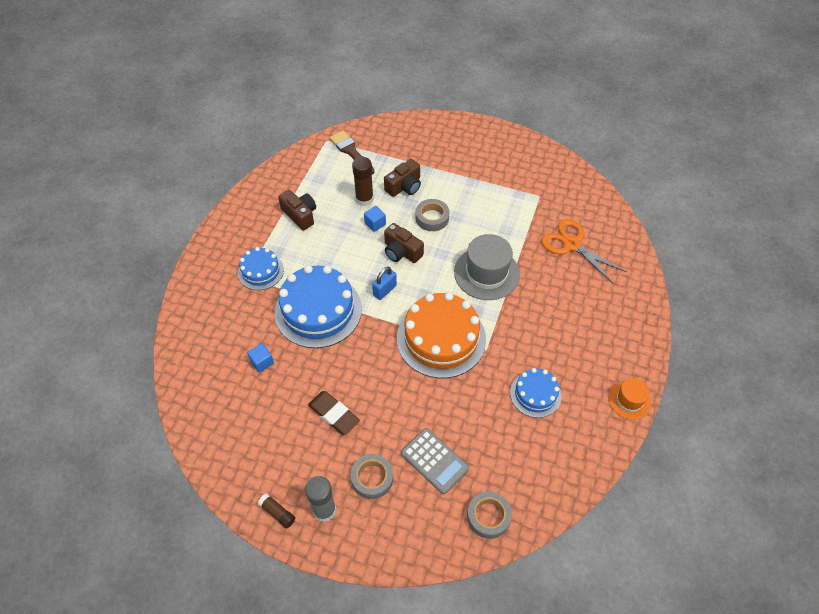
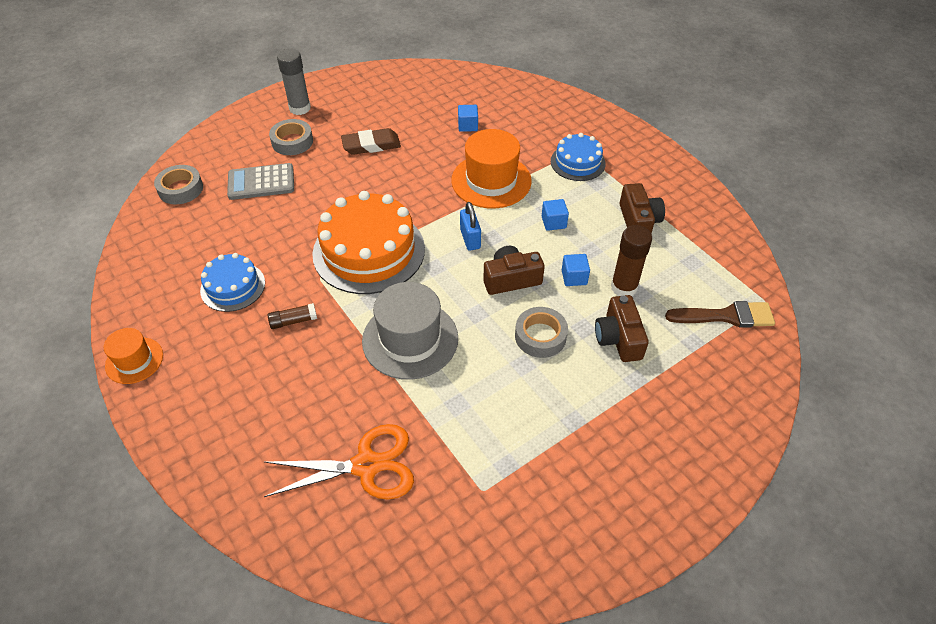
camera: 125 degrees right, 5 degrees down
(277, 513) = (326, 87): brown glue stick -> brown glue stick (293, 321)
(300, 215) = (638, 221): brown camera -> brown camera turned 90 degrees counterclockwise
(318, 310) = (491, 181): blue cake -> orange hat
(334, 255) = (553, 222): none -> blue cube

